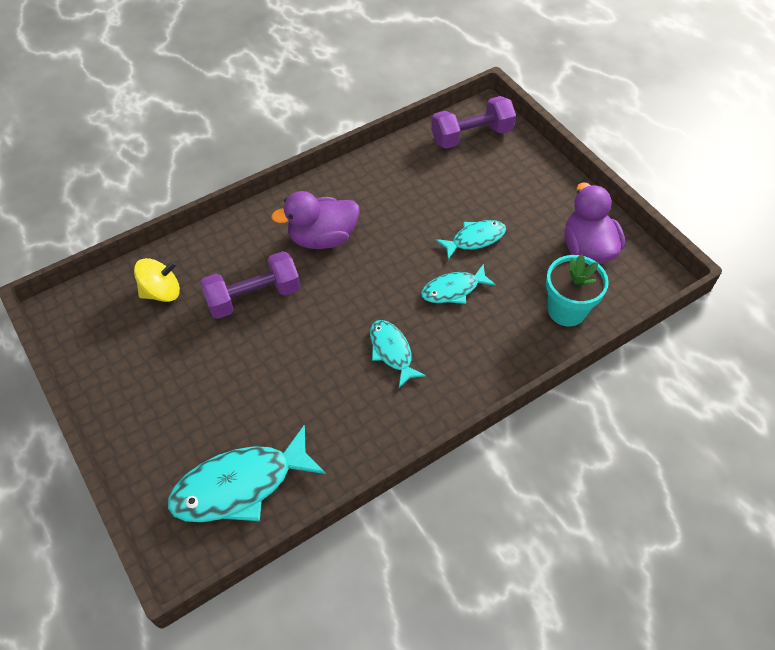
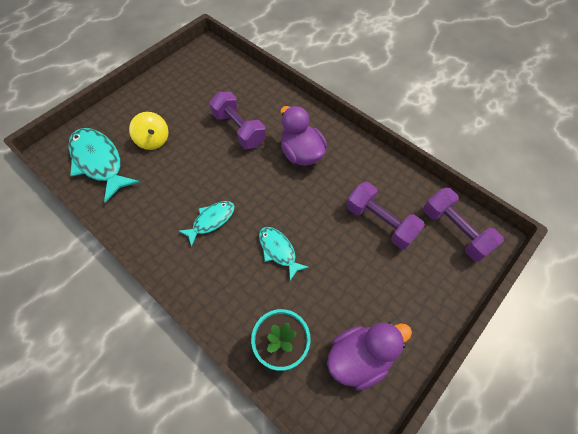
camera: 75 degrees right, 5 degrees up
(162, 292) = (231, 84): yellow spinning top -> yellow spinning top (153, 140)
(444, 191) = (380, 222): none -> purple dumbbell
(475, 239) = (336, 256): turquoise fish -> none

